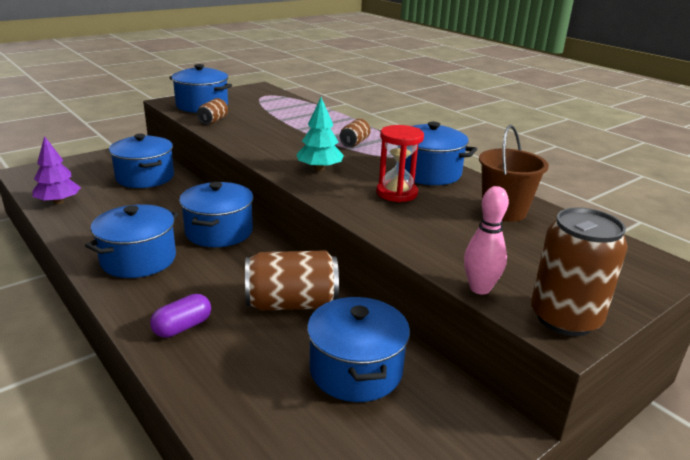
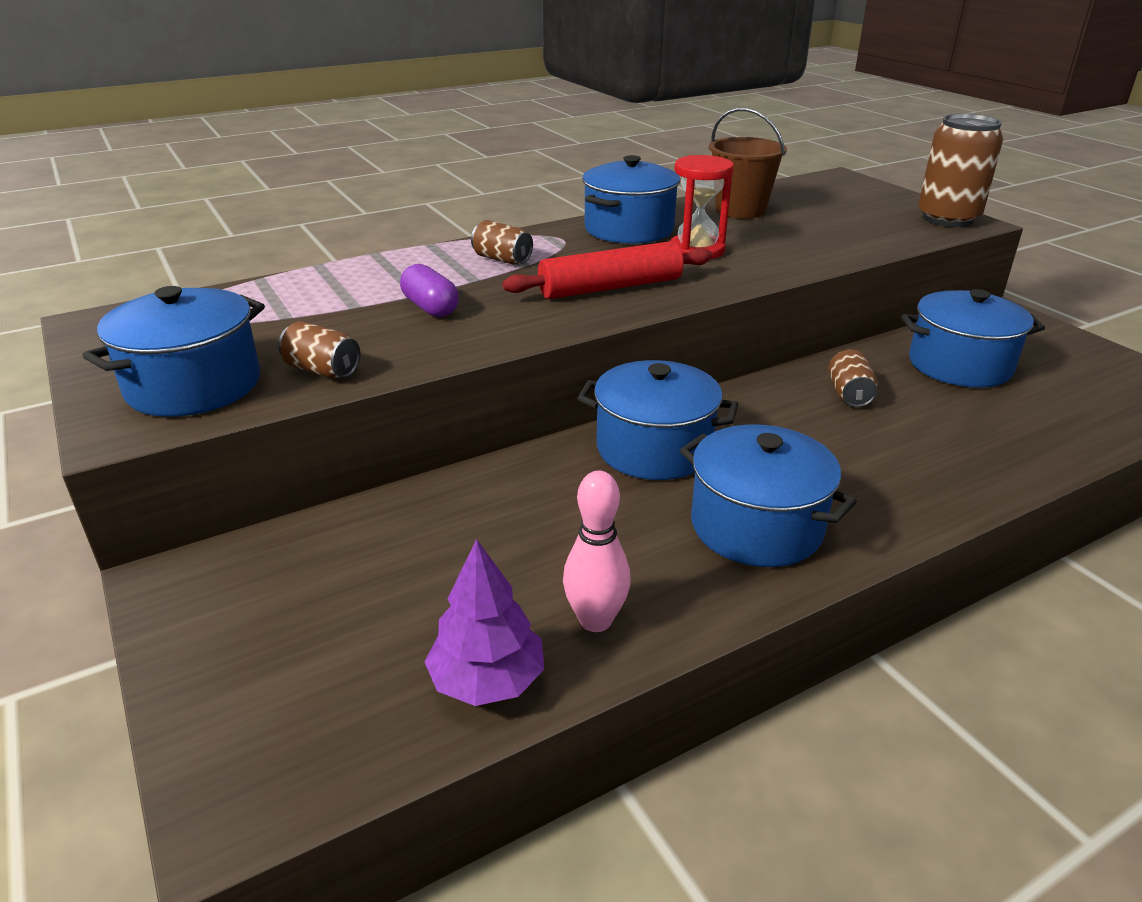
camera: 80 degrees left, 5 degrees up
(145, 177) = (378, 550): blue pot -> none
(182, 327) = (931, 472): purple capsule -> purple capsule (430, 308)
(292, 303) = (849, 394): brown can -> brown can, size x0.52
(319, 169) = (610, 287): turquoise tree -> red rolling pin
(480, 288) = (915, 239): pink bowling pin -> pink bowling pin (595, 620)

